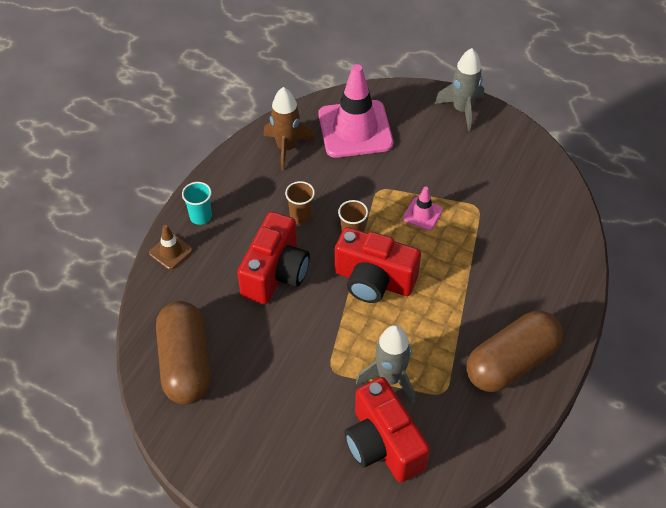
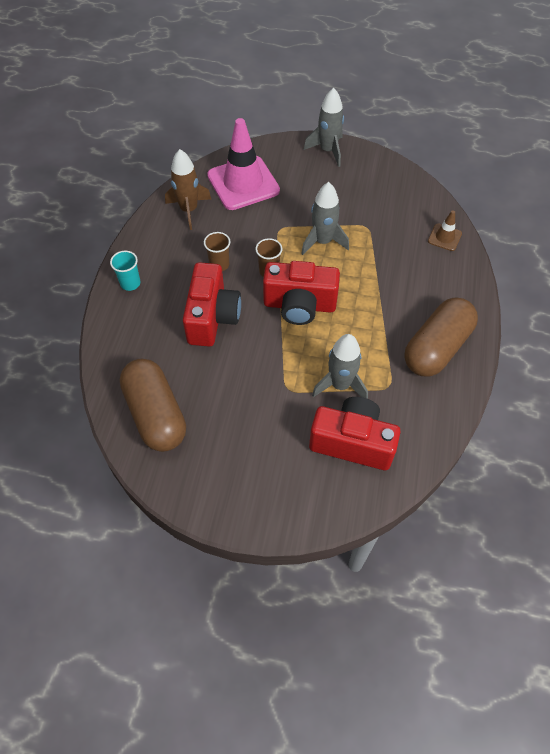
camera: 15 degrees left, 5 degrees up
(171, 251) = (112, 319): brown traffic cone -> brown traffic cone (444, 237)
(383, 444) = (352, 442): red camera -> red camera turned 150 degrees clockwise
(422, 214) = (323, 241): pink traffic cone -> grey rocket

